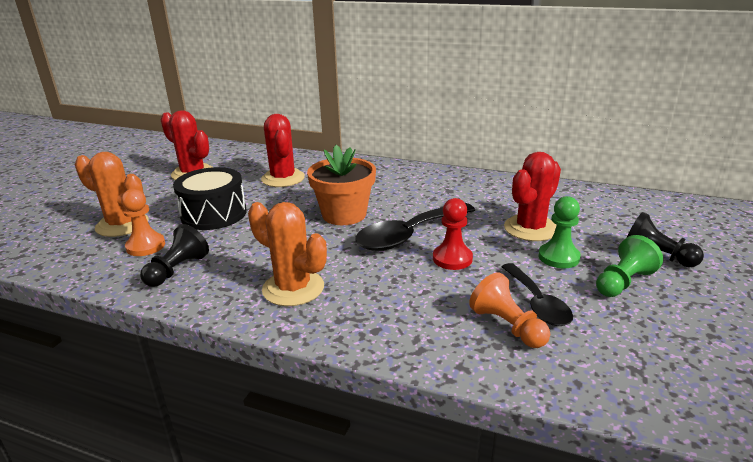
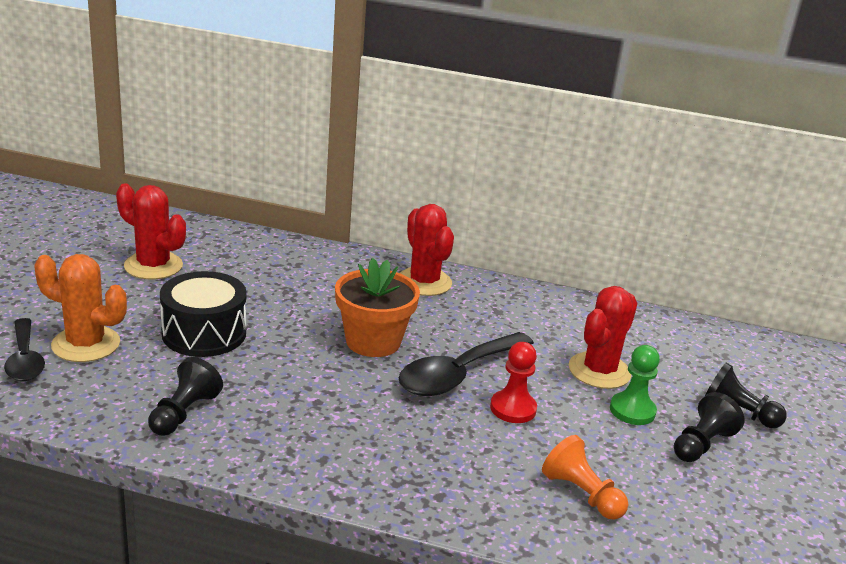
camera: 10 degrees left, 0 degrees up
(146, 246) = (130, 378): orange pawn -> none
(283, 178) = (280, 281): red cactus -> red cactus (424, 282)
(293, 288) = (334, 442): orange cactus -> none
(537, 303) = (611, 467): black spoon -> black spoon (25, 359)
(623, 282) = (701, 444): green pawn -> black pawn

